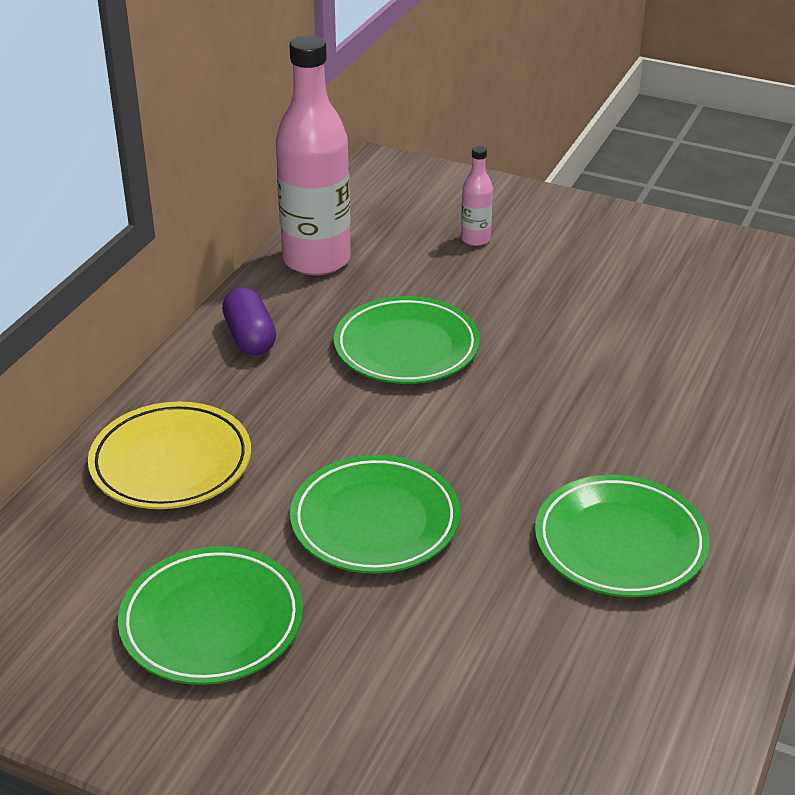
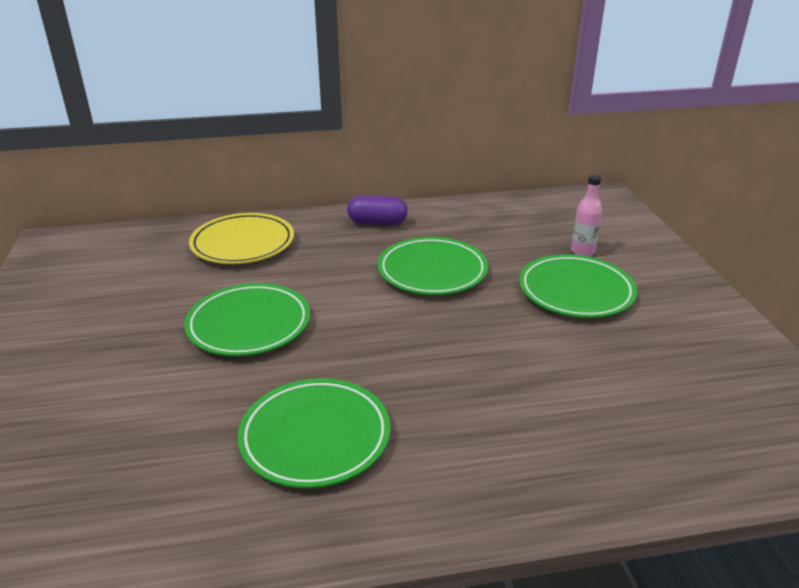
camera: 55 degrees right, 5 degrees down
(212, 622) = (118, 306): green plate -> green plate (576, 291)
(250, 337) = (377, 223): purple capsule -> purple capsule turned 60 degrees clockwise
(316, 260) = (477, 213): pink bottle -> none

